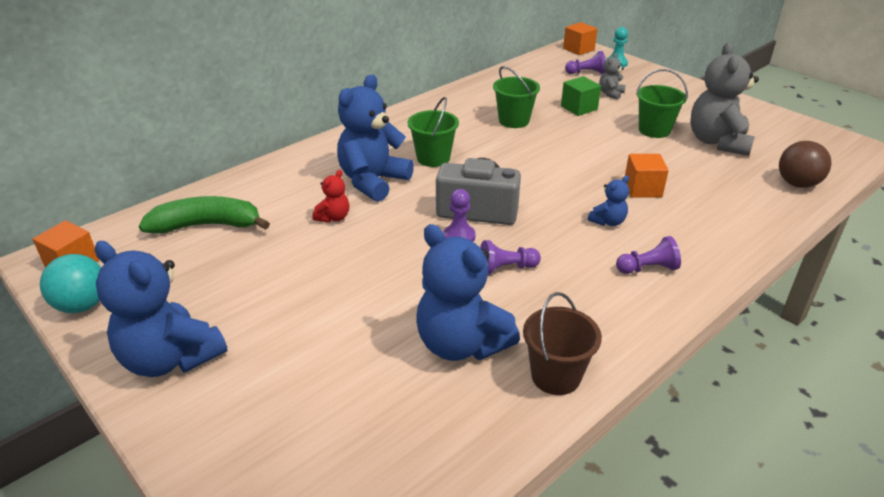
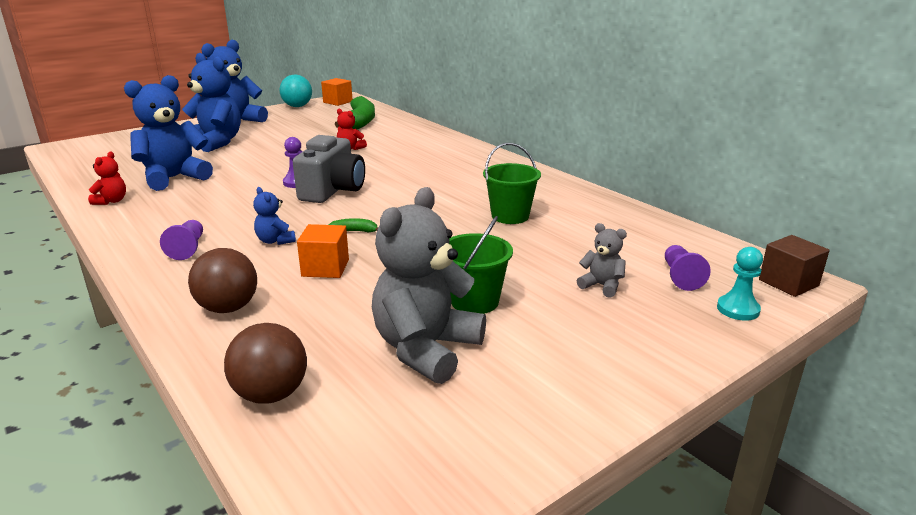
camera: 95 degrees right, 10 degrees down
(373, 181) = (398, 158): blue teddy bear -> blue teddy bear (215, 143)
(433, 158) = (431, 178): green bucket -> none
(506, 268) = (241, 195): purple pawn -> none
(555, 376) = (111, 201): brown bucket -> red teddy bear
(571, 185) = (353, 231): none -> green banana
(578, 49) = (788, 283): orange cube -> brown cube
(579, 108) = (548, 257): green cube -> none
(717, 142) = (426, 349): grey teddy bear -> grey teddy bear turned 75 degrees counterclockwise
(726, 220) = (228, 308): none -> brown ball

